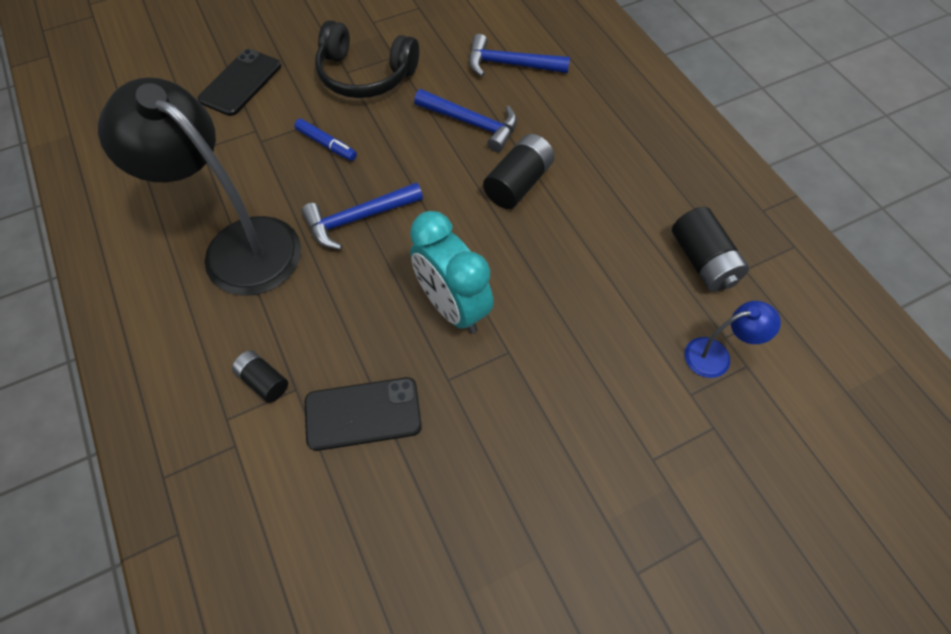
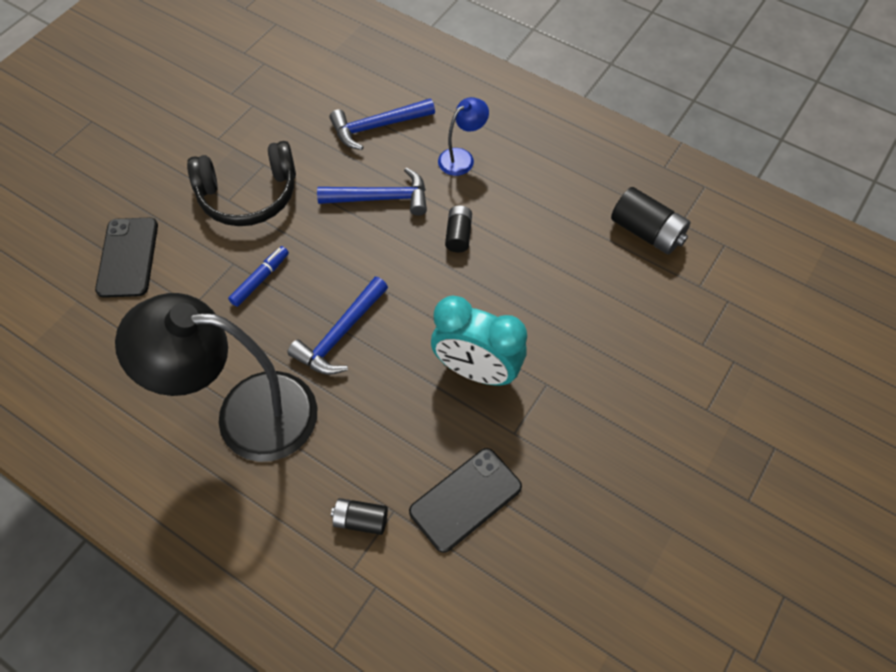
camera: 30 degrees left, 0 degrees up
(326, 144) = (260, 279): blue marker -> blue marker turned 60 degrees counterclockwise
(518, 183) = (458, 235): black battery -> black battery, size x0.61
(716, 356) = (702, 304): blue lamp -> blue lamp (462, 158)

